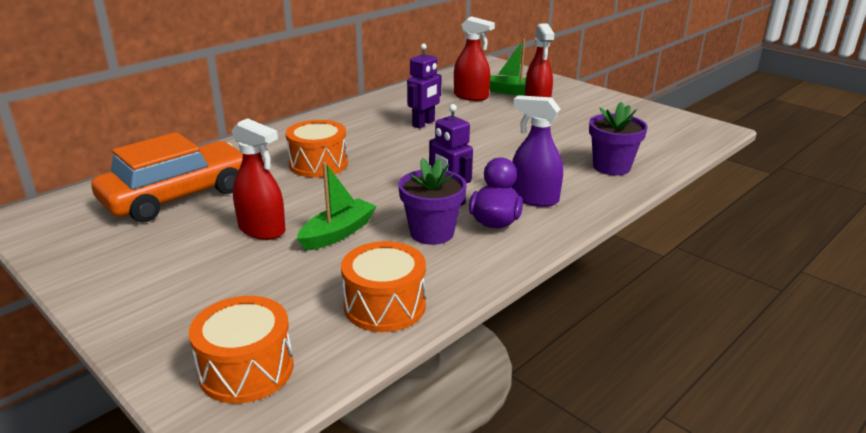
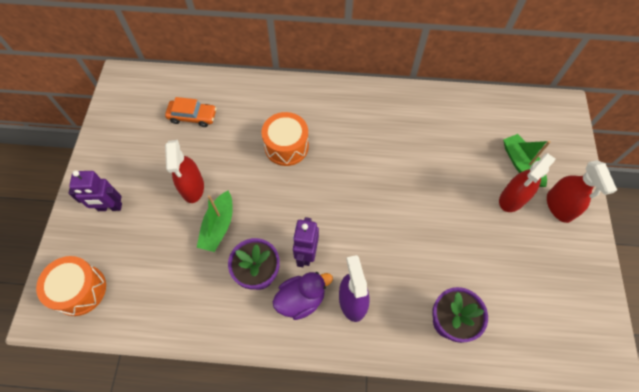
camera: 50 degrees right, 35 degrees up
(178, 196) = (192, 116): orange car -> orange car, size x0.50
(337, 233) = (218, 226): green boat -> green boat turned 105 degrees clockwise
(385, 306) = (169, 308): orange drum -> none
(423, 124) = (400, 153): purple robot -> purple robot (110, 207)
(471, 96) = (480, 144): red spray bottle -> red spray bottle (559, 206)

